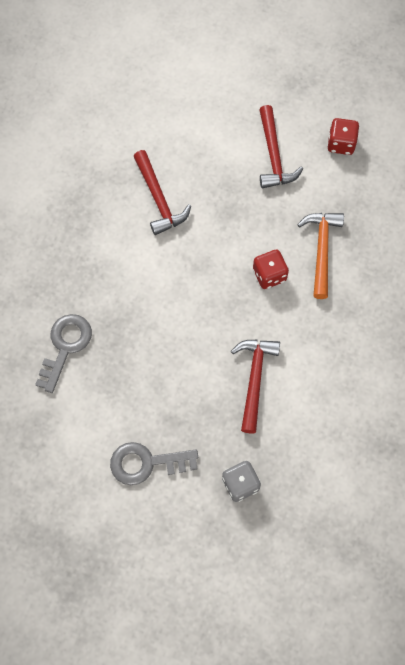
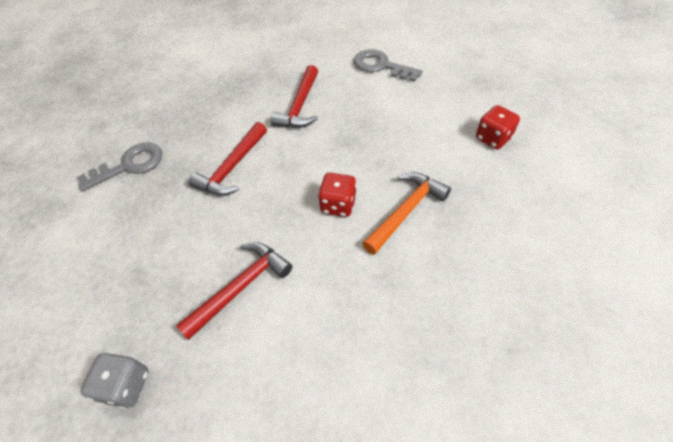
camera: 40 degrees right, 15 degrees down
(146, 463) = (78, 298): grey key -> grey key (381, 66)
(274, 156) = (421, 120): red hammer -> red hammer (232, 168)

